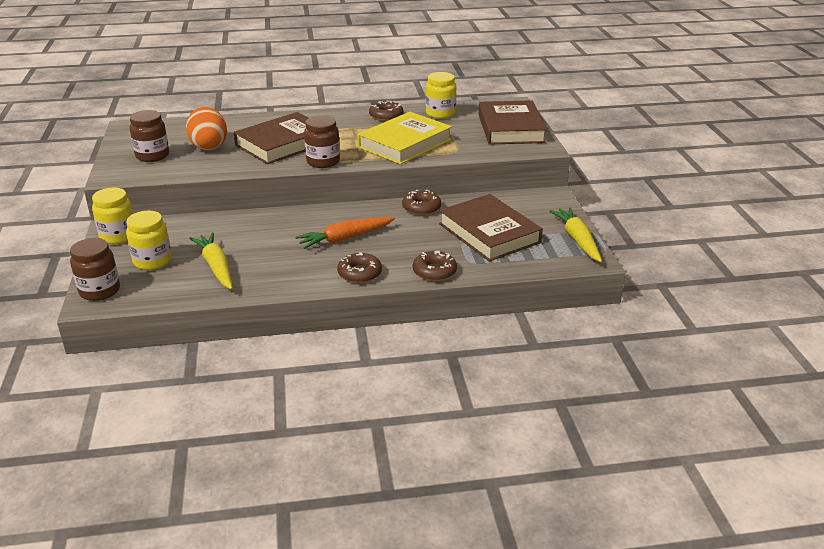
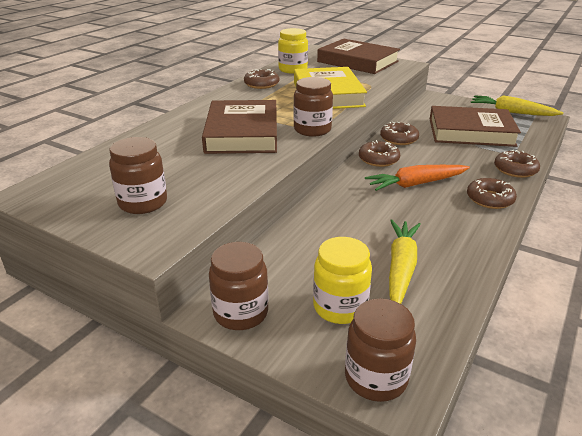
camera: 50 degrees left, 0 degrees up
(118, 236) = (241, 313): yellow jar -> brown jar
(209, 146) = (179, 166): orange egg -> none
(216, 267) = (401, 268): yellow carrot -> yellow carrot turned 90 degrees clockwise
(345, 238) = (416, 184): orange carrot -> orange carrot turned 60 degrees clockwise
(368, 212) = (378, 159): none -> brown donut

